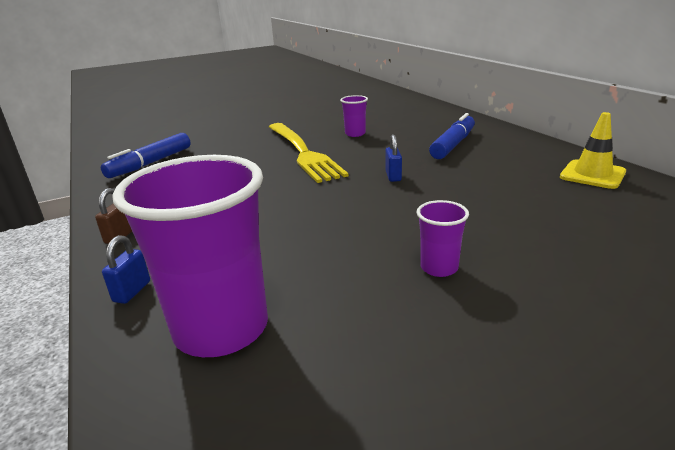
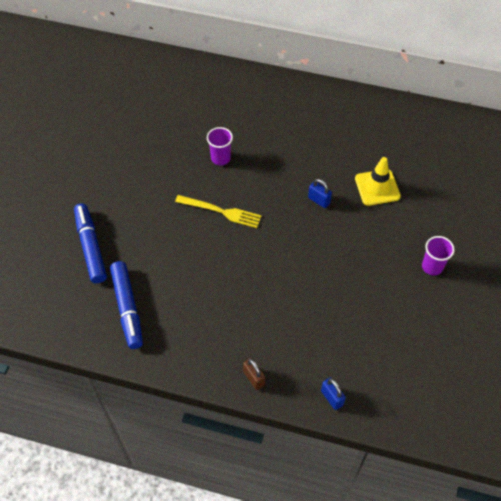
camera: 50 degrees left, 30 degrees up
(221, 328) = (400, 376): purple cup -> none
(303, 152) = (221, 211): yellow fork -> yellow fork, size x0.56
(453, 144) = (306, 132): blue marker -> blue marker (91, 247)
(592, 175) = (416, 124): yellow traffic cone -> yellow traffic cone (377, 187)

